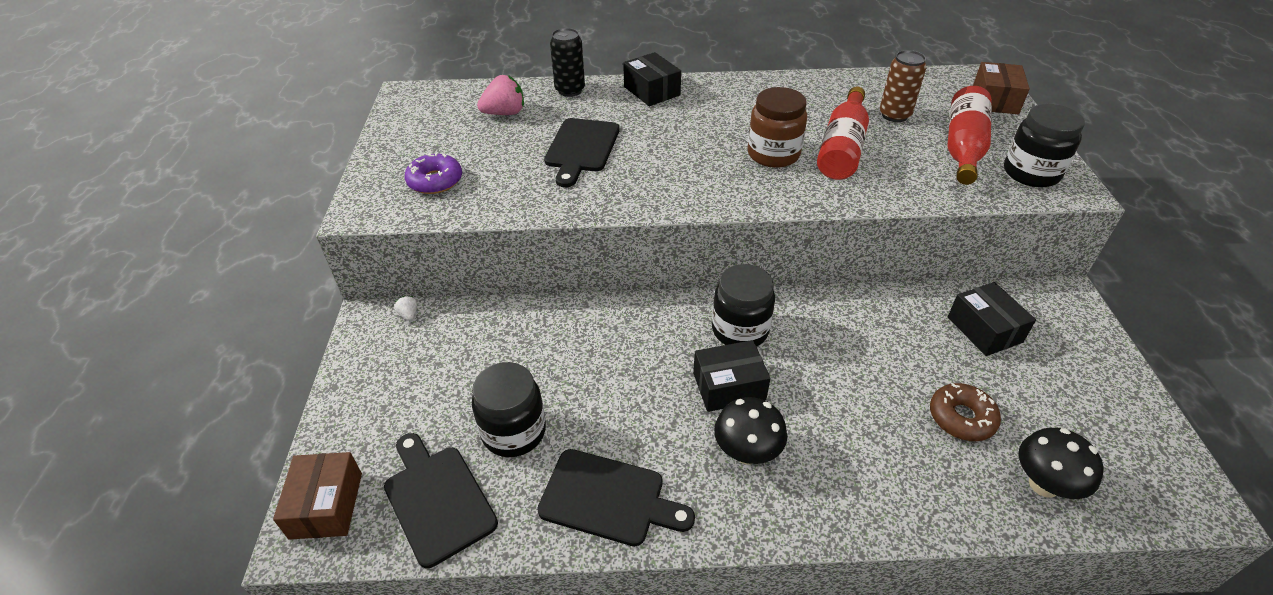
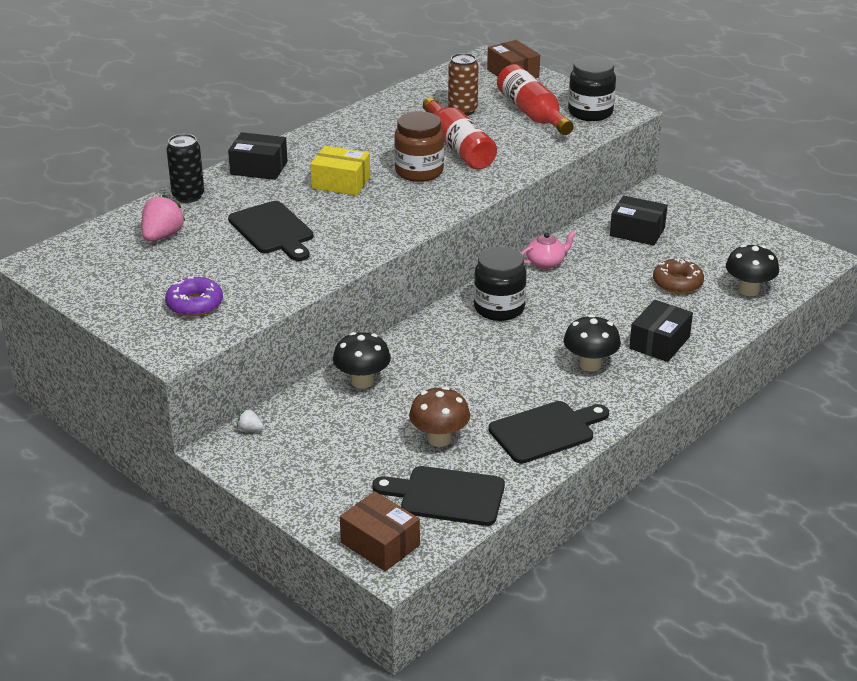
camera: 45 degrees left, 10 degrees down
(514, 432) = (439, 439): black jar -> brown mushroom
(538, 327) = (362, 381): none -> black mushroom
(693, 133) = (341, 183): none -> yellow box
(729, 386) = (535, 340): black box -> black box (659, 342)
(844, 309) = (546, 263): none -> pink teapot

